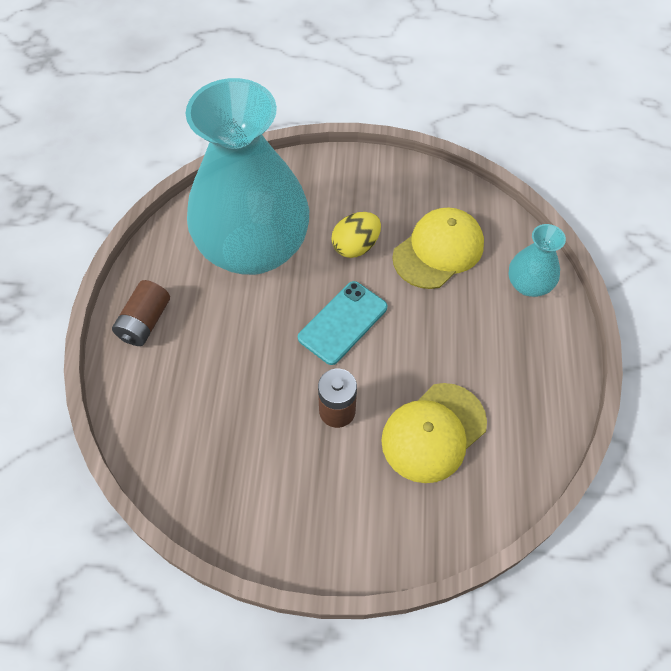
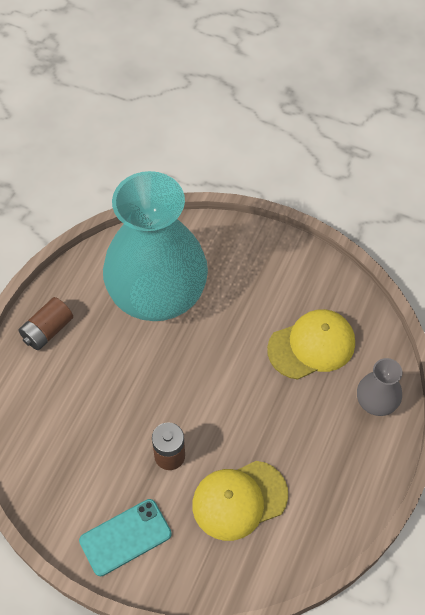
camera: 20 degrees right, 0 degrees up
(343, 322) = (204, 383): turquoise phone -> turquoise phone (125, 537)
(355, 246) = (243, 319): yellow egg -> none
(528, 284) = (376, 402): turquoise vase -> grey vase

